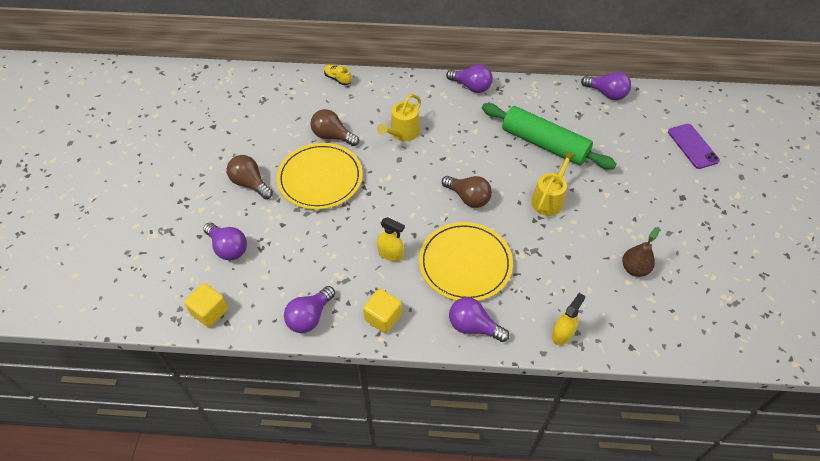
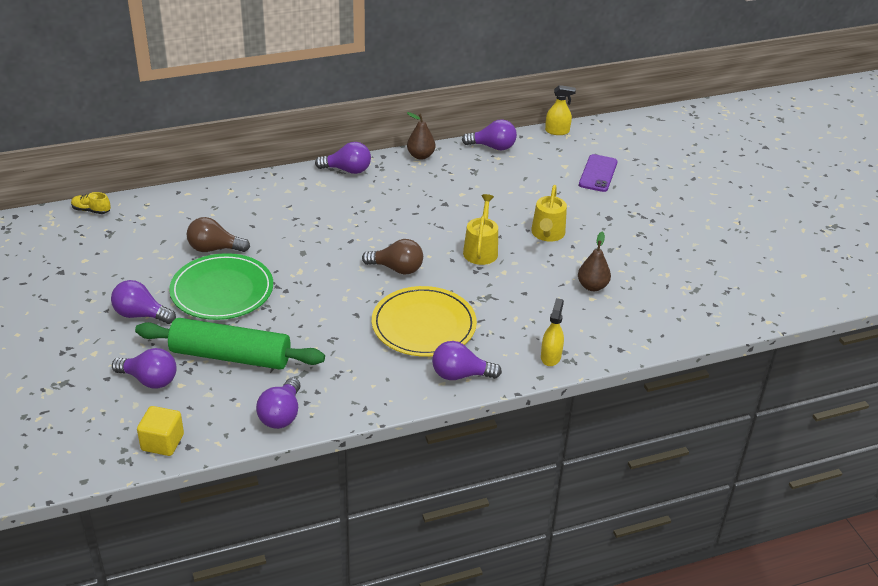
camera: 25 degrees left, 15 degrees down
(250, 184) = (141, 315): brown light bulb -> purple light bulb
(320, 178) = (222, 290): yellow plate -> green plate
(338, 79) = (190, 194): yellow shoe -> yellow shoe (91, 210)
(383, 317) = (362, 393): yellow cube -> none
(391, 254) = (340, 337): yellow spray bottle -> yellow spray bottle (557, 131)
(402, 133) = (293, 228): yellow watering can -> yellow watering can (547, 234)
(539, 87) = (420, 156): none -> brown pear
(544, 144) = (451, 204): green rolling pin -> green rolling pin (230, 356)
(692, 146) = (598, 173): purple phone -> purple phone turned 60 degrees clockwise

